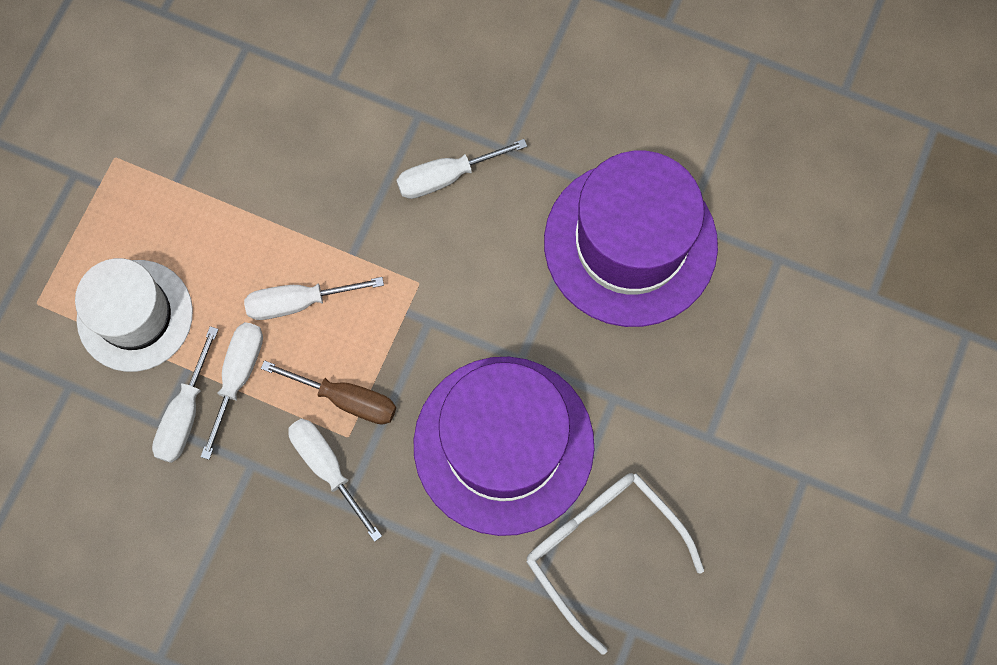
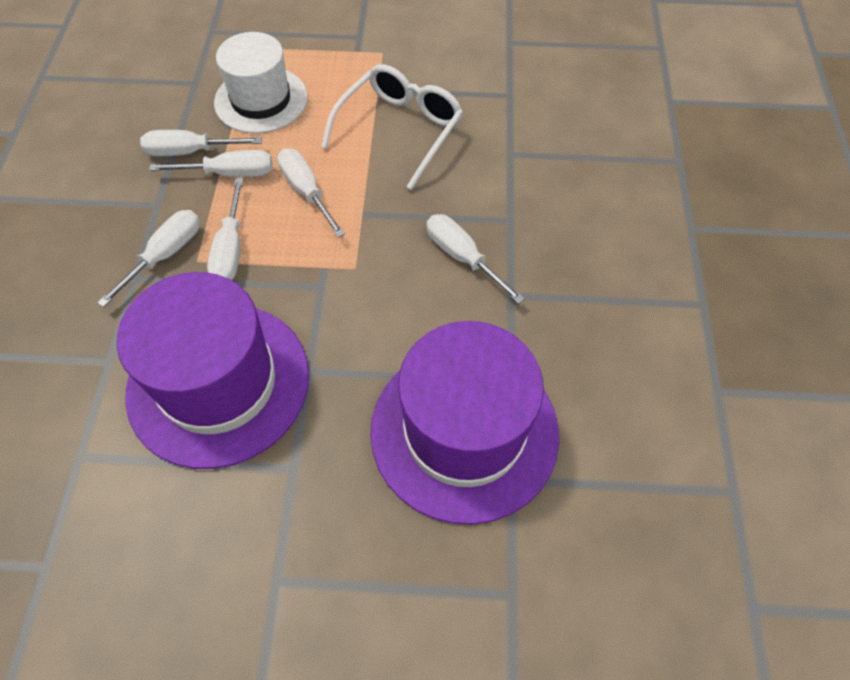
camera: 70 degrees right, 15 degrees down
(346, 399) = (230, 249): brown screwdriver -> white screwdriver
(602, 549) = (129, 507): white glasses -> white glasses (399, 130)

